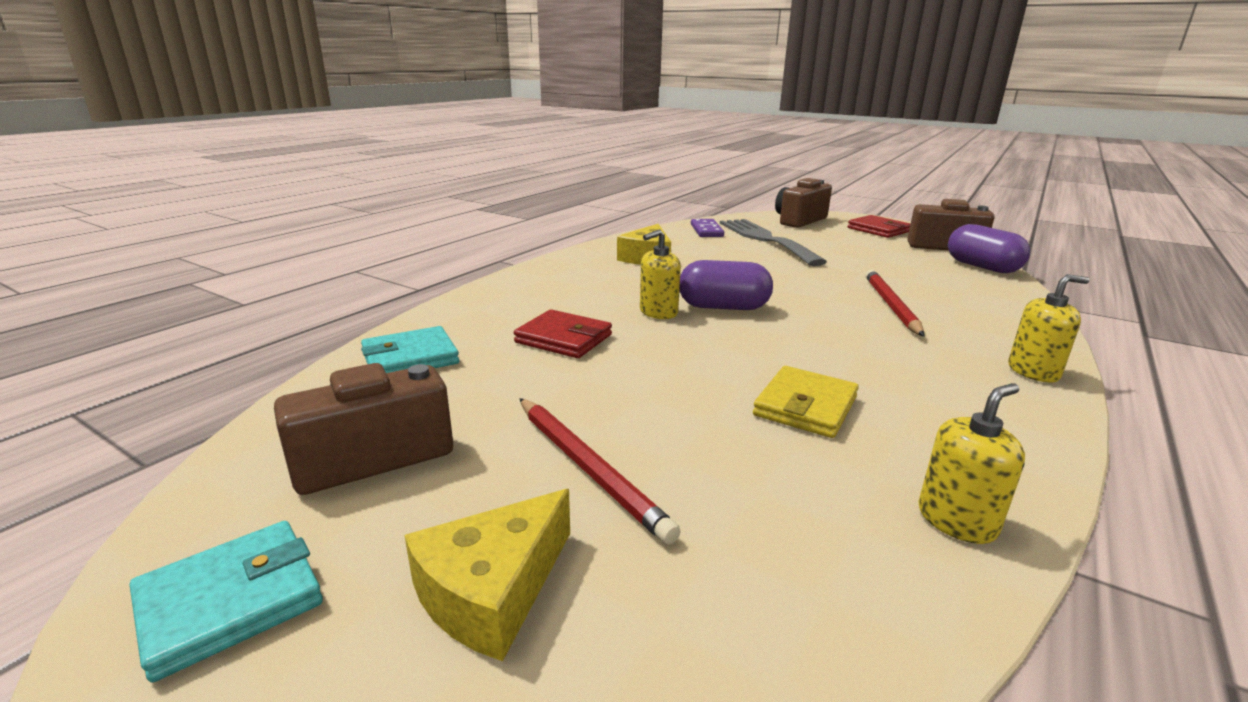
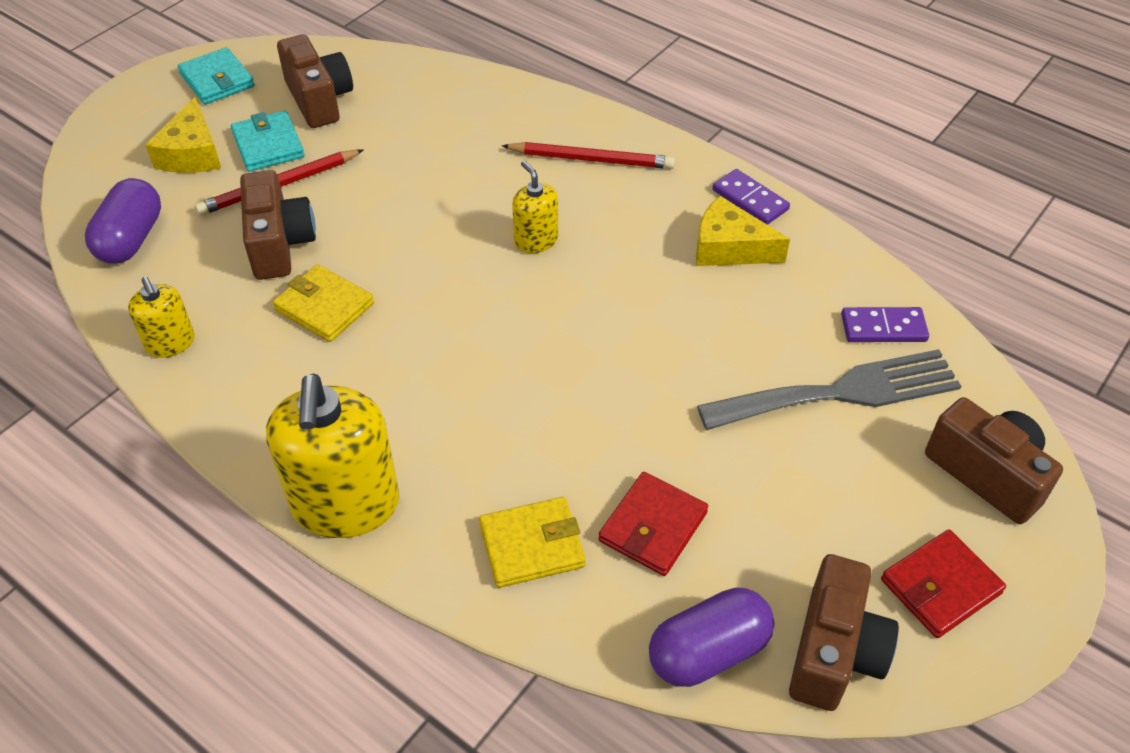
camera: 95 degrees right, 25 degrees up
(410, 358) = (454, 95): turquoise wallet -> turquoise wallet (268, 145)
(493, 591) = (192, 153): yellow cheese -> yellow cheese turned 135 degrees counterclockwise
(564, 339) = (478, 175): red wallet -> red wallet (653, 527)
(593, 252) = (750, 200): none -> purple domino
(713, 451) = (279, 244): none -> brown camera
(723, 307) = (546, 293): purple capsule -> purple capsule (131, 239)
(891, 305) = (540, 452): red pencil -> red pencil (591, 159)
(974, 306) = (532, 545): none -> yellow wallet
(1033, 371) = (346, 504): yellow soap dispenser -> yellow soap dispenser, size x1.94

